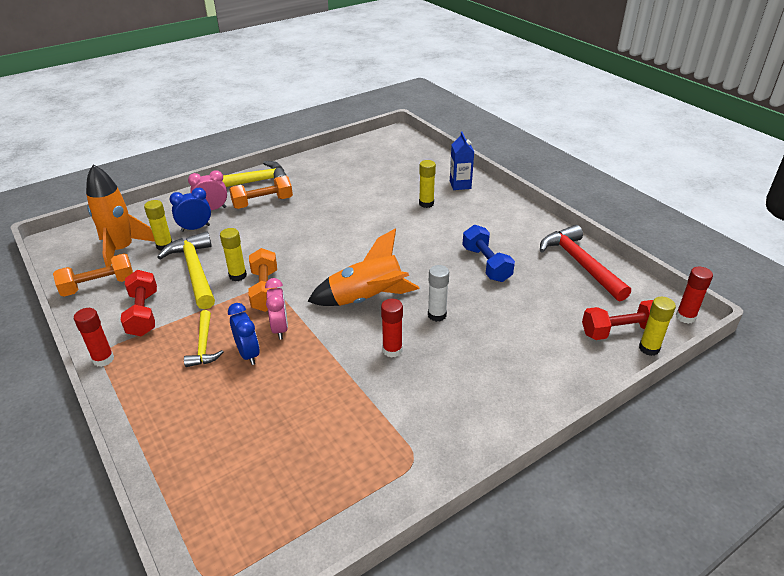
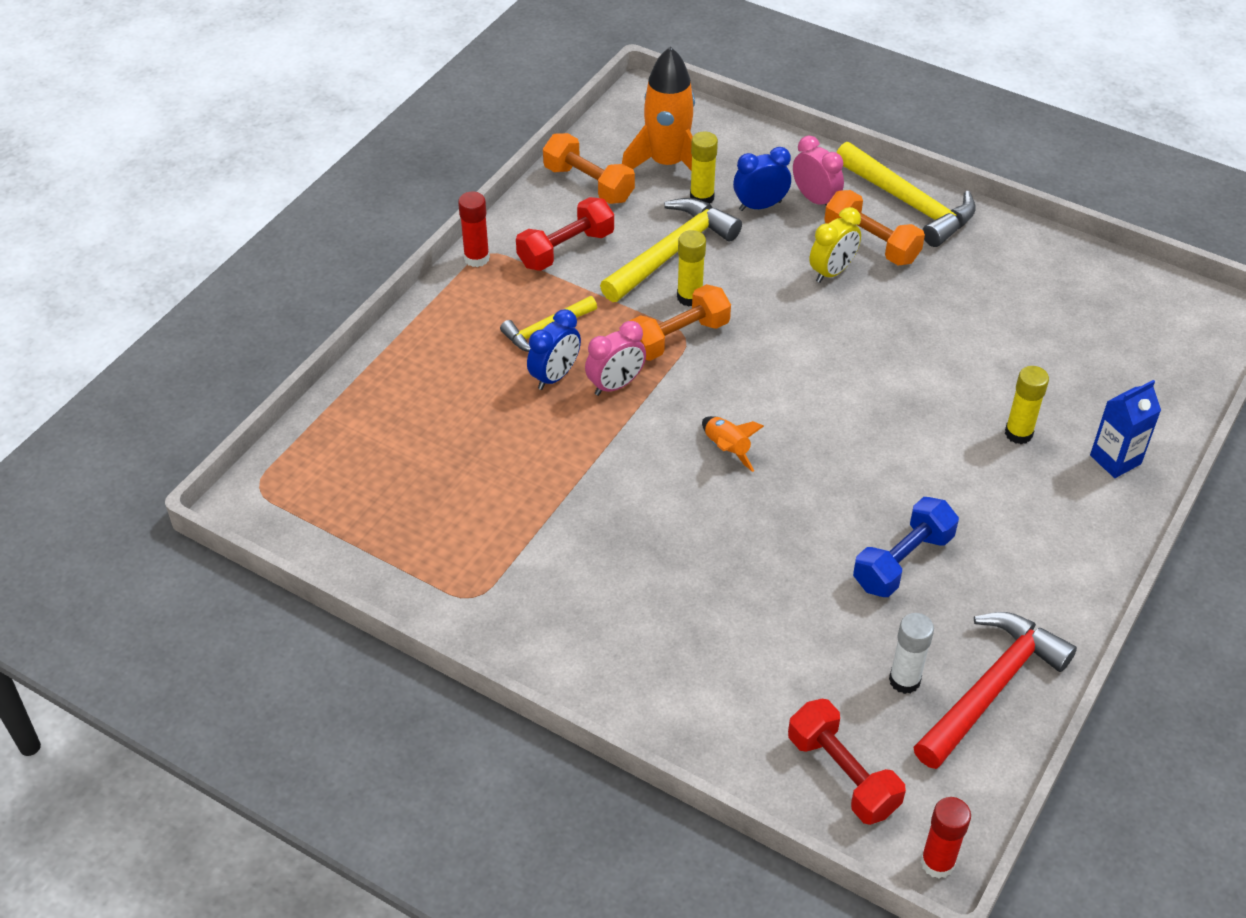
camera: 65 degrees right, 10 degrees up
(195, 228) = (760, 206): blue clock -> blue clock turned 60 degrees counterclockwise
(270, 221) = (832, 272): none -> yellow clock
(367, 299) = (727, 449): orange rocket -> orange rocket, size x0.48
(392, 350) = (642, 513): red glue stick -> none
(437, 315) = (741, 538): white glue stick -> white glue stick (904, 680)
(649, 348) = (824, 818): yellow glue stick -> none

